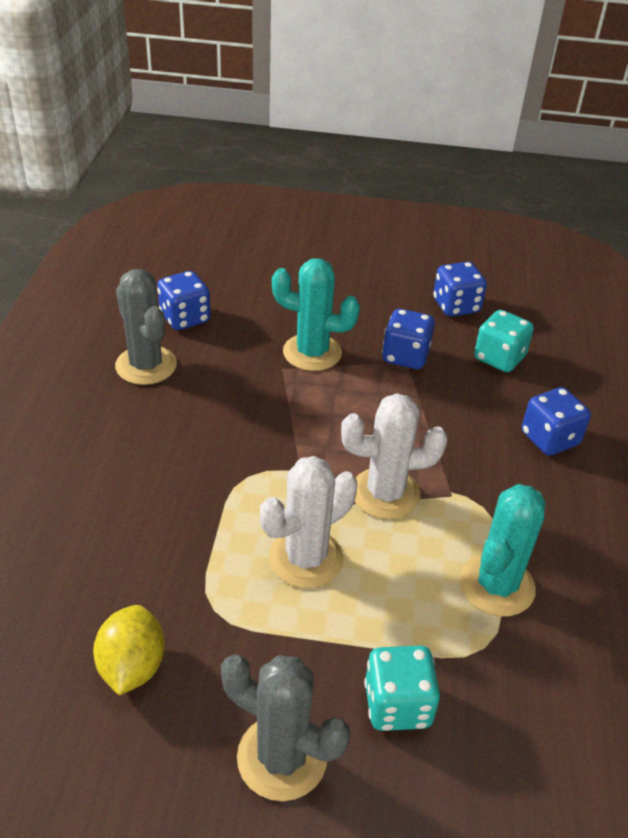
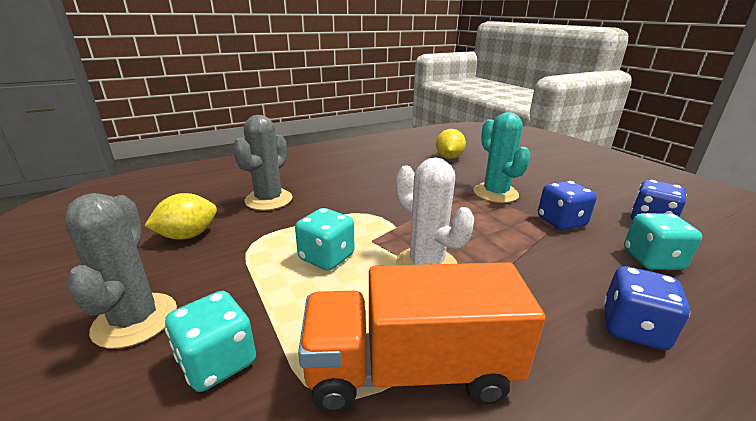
camera: 55 degrees right, 15 degrees down
(146, 365) = (401, 162): grey cactus -> grey cactus (269, 200)
(185, 318) = (449, 157): blue dice -> yellow lemon
(306, 558) = (326, 257): white cactus -> turquoise dice
(496, 585) = (410, 370): turquoise cactus -> orange truck

